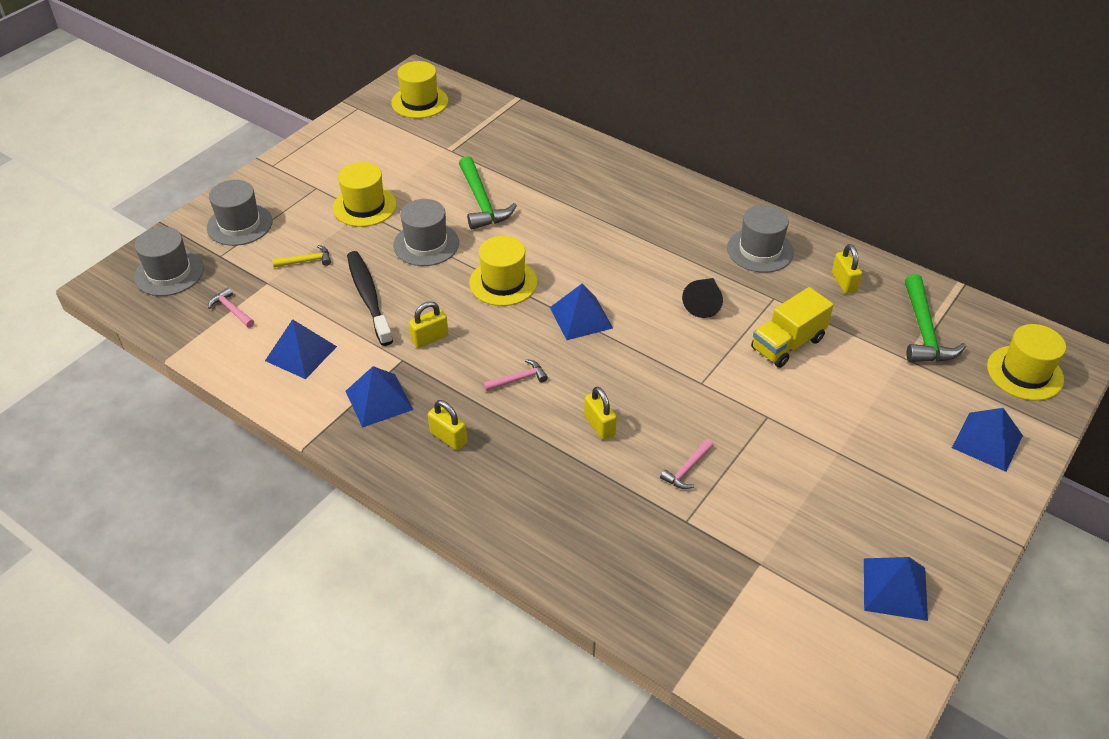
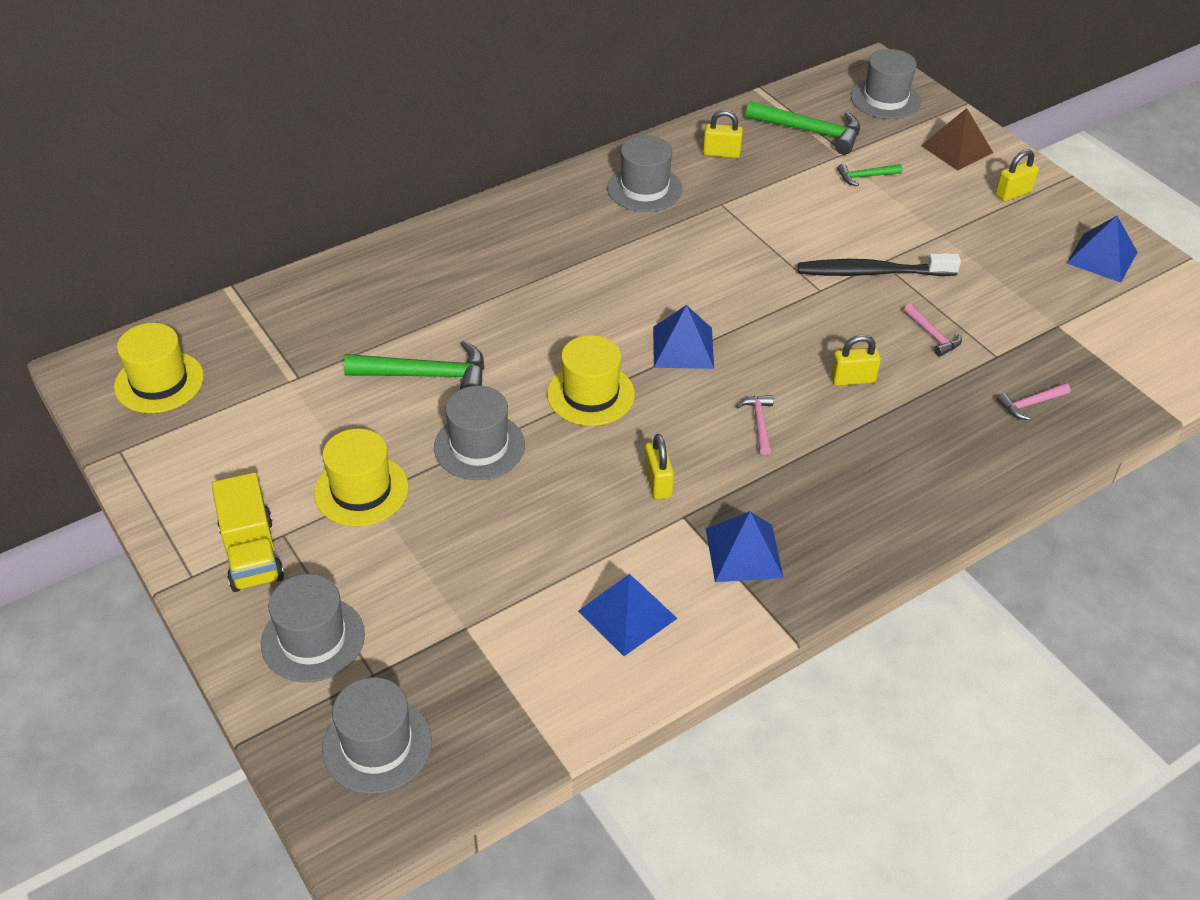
camera: 70 degrees left, 0 degrees up
(231, 310) = (503, 677): pink hammer -> pink hammer (1030, 404)
(306, 261) = (443, 575): yellow hammer -> none
(368, 297) = (553, 524): black toothbrush -> black toothbrush (873, 272)
(448, 437) = (827, 503): yellow padlock -> yellow padlock (1013, 193)
(704, 303) = (704, 251): black cone -> none
(787, 344) = (790, 217): yellow truck -> yellow truck (252, 554)
(885, 382) = (865, 177): none -> green hammer
(987, 441) = (957, 149): blue pyramid -> brown pyramid
(1025, 373) = (885, 99): yellow hat -> grey hat

